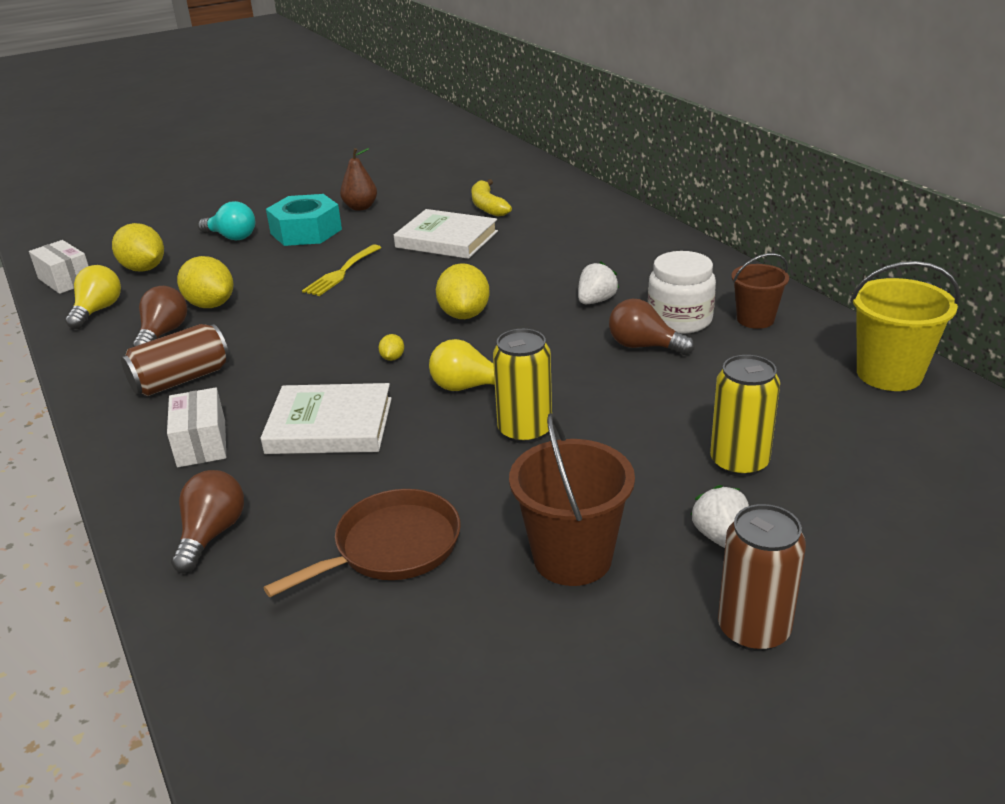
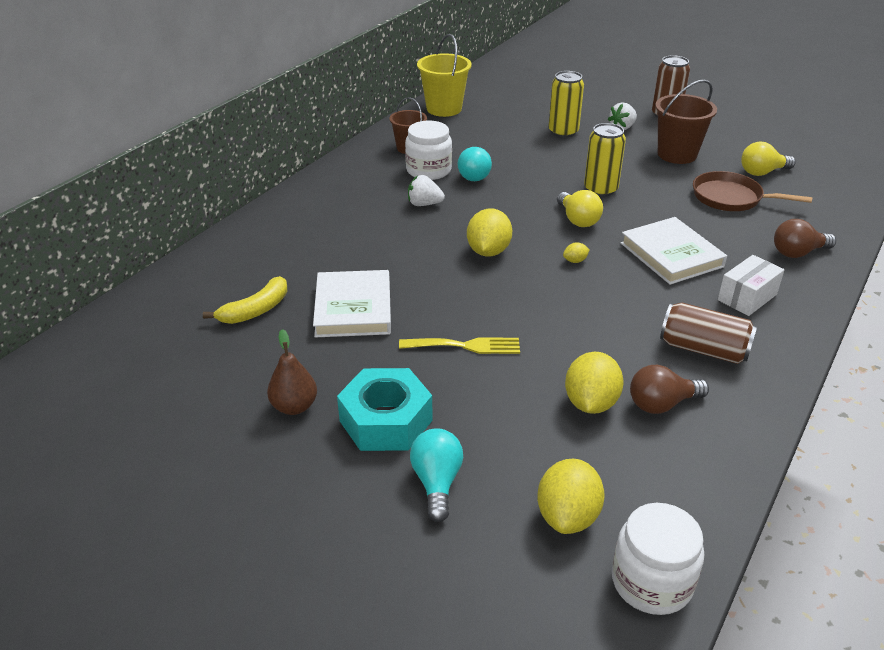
camera: 120 degrees left, 5 degrees up
(65, 280) = (651, 582): white box -> white jar
(98, 310) = (675, 488): yellow light bulb -> yellow light bulb (762, 172)
(464, 315) = (488, 251): yellow lemon -> yellow lemon turned 45 degrees counterclockwise
(644, 346) = (473, 175): brown light bulb -> turquoise light bulb

